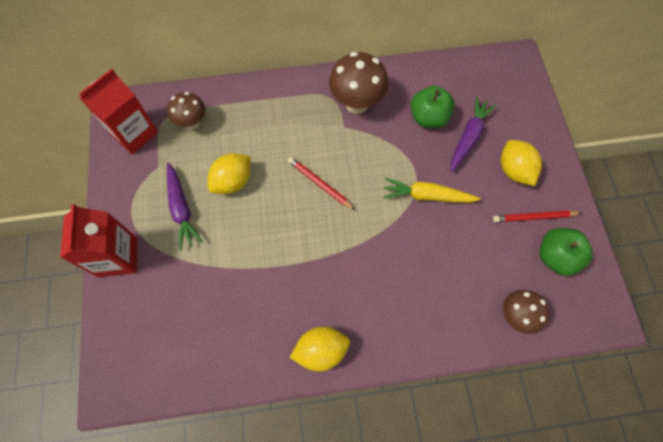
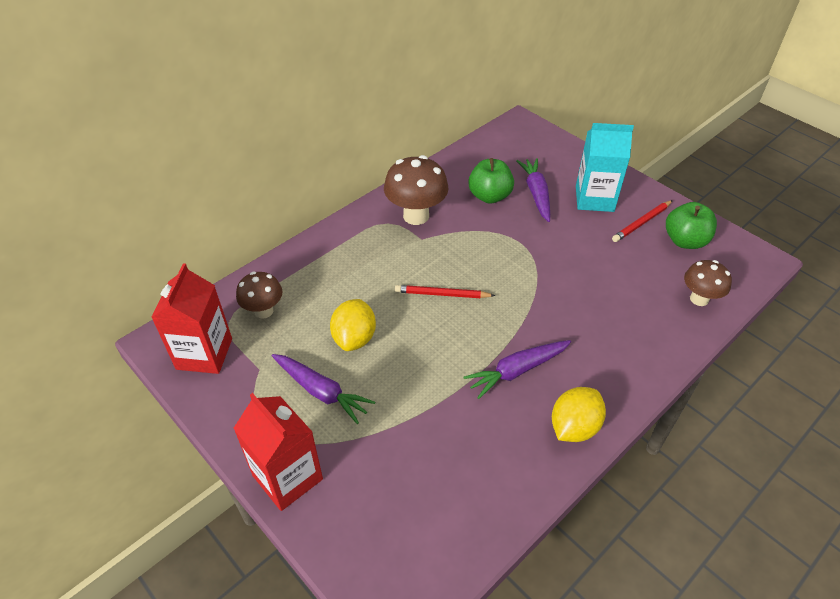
camera: 35 degrees left, 20 degrees down
(320, 280) = (517, 371): none -> purple carrot
(427, 196) = (544, 253): yellow carrot -> none
(514, 170) = (594, 199): yellow lemon -> turquoise carton

